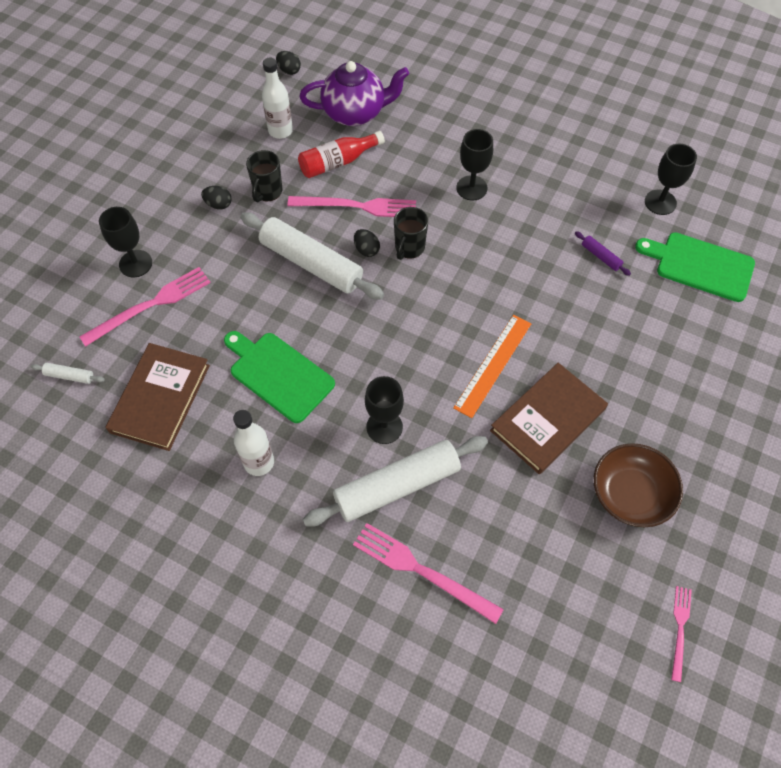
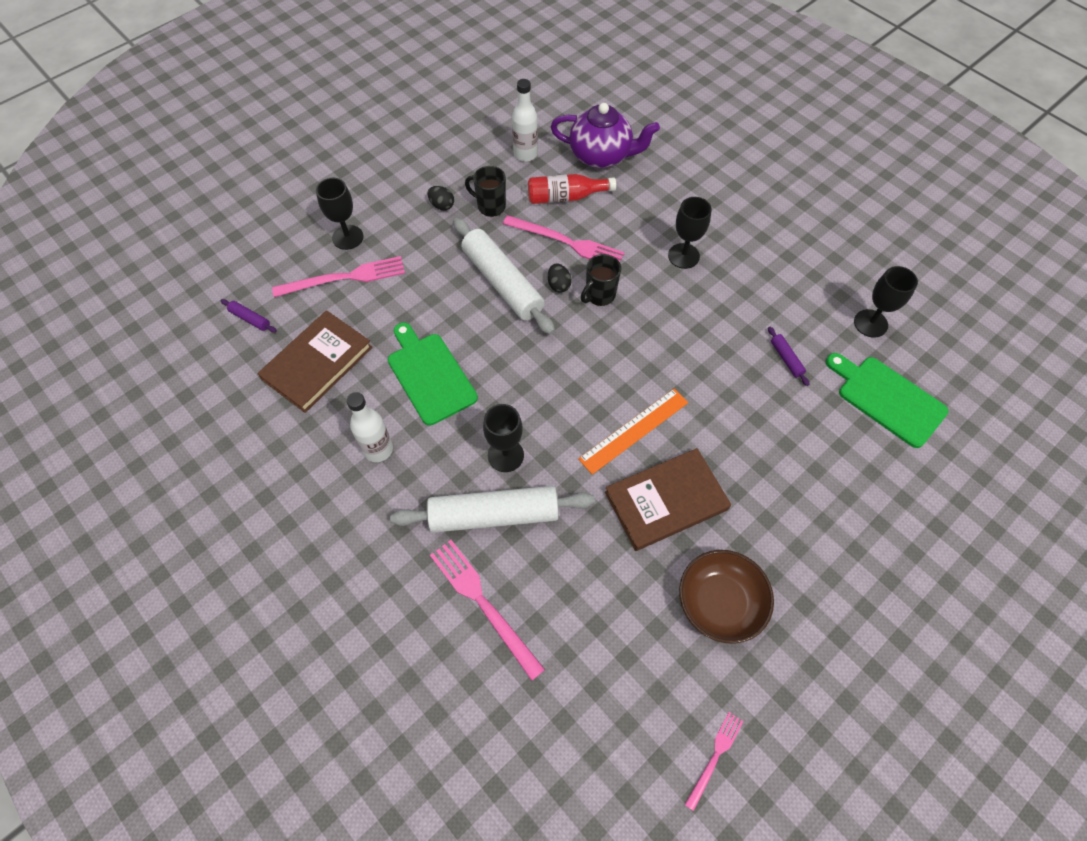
camera: 20 degrees right, 0 degrees up
(70, 376) = (250, 319): white rolling pin -> purple rolling pin
(267, 192) = (490, 206): black mug -> black mug turned 75 degrees clockwise
(289, 70) = (556, 102): black egg -> none

